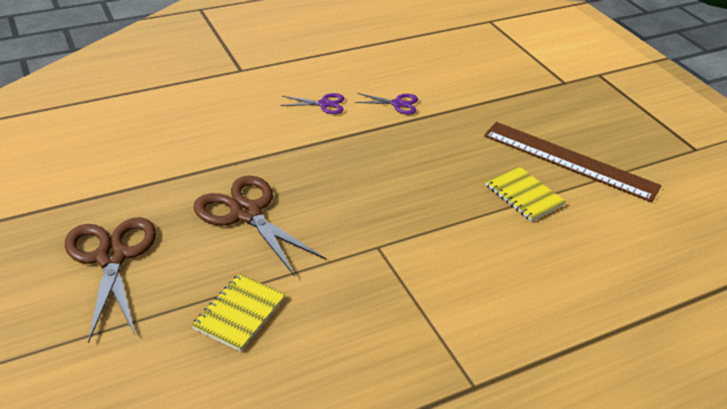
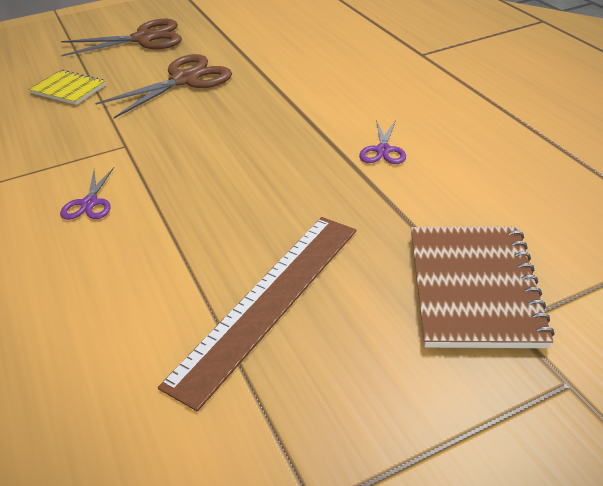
camera: 95 degrees right, 0 degrees up
(324, 104) = (368, 103): purple scissors -> purple scissors (89, 203)
(524, 195) = (191, 248): yellow notebook -> none
(540, 88) = (474, 287): none -> brown notebook

